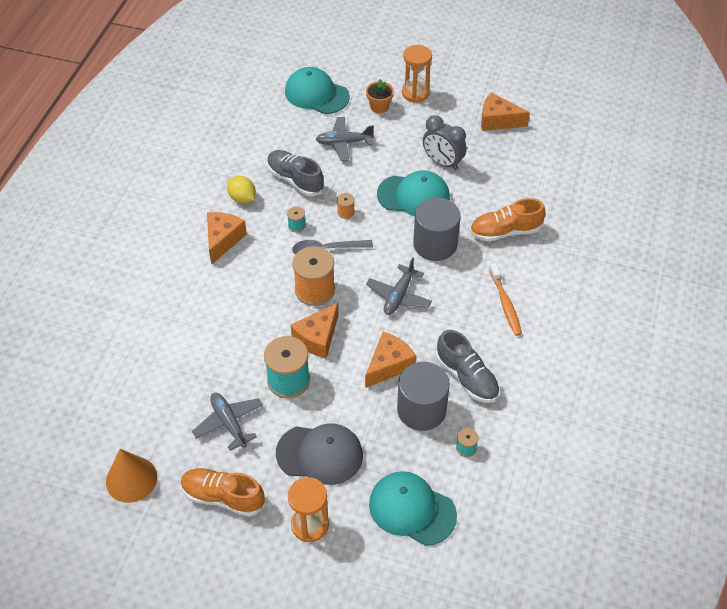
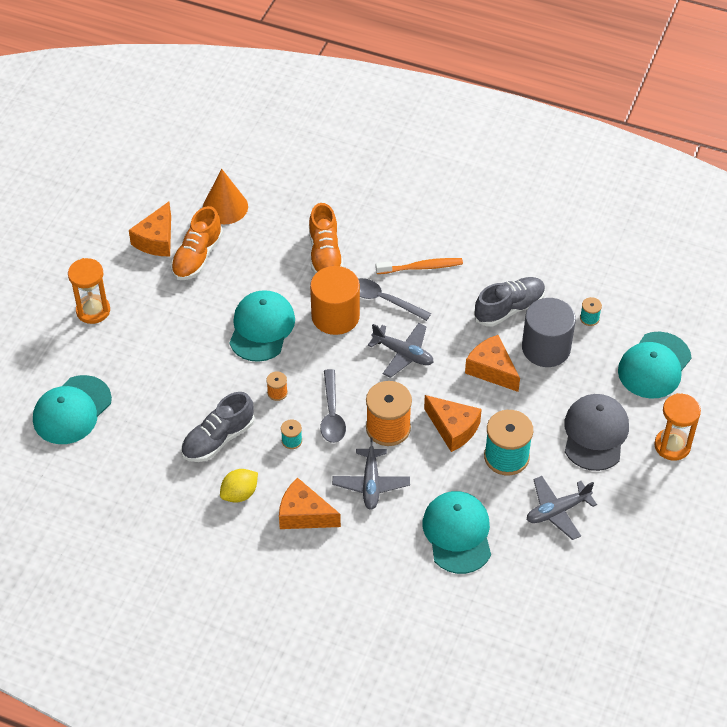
camera: 85 degrees left, 0 degrees up
(131, 479) = (623, 599): orange cone -> orange cone (225, 207)
(204, 346) = (457, 533): none -> turquoise cap
(223, 497) = (643, 517): orange shoe -> orange shoe (197, 257)
(344, 143) = (164, 387): grey plane -> grey plane (371, 483)
(379, 107) = (109, 348): orange flower pot -> none
(435, 244) = (335, 316): grey cylinder -> orange cylinder
(442, 162) = (214, 297): grey clock -> none
(460, 277) = (383, 300): none -> grey spoon

